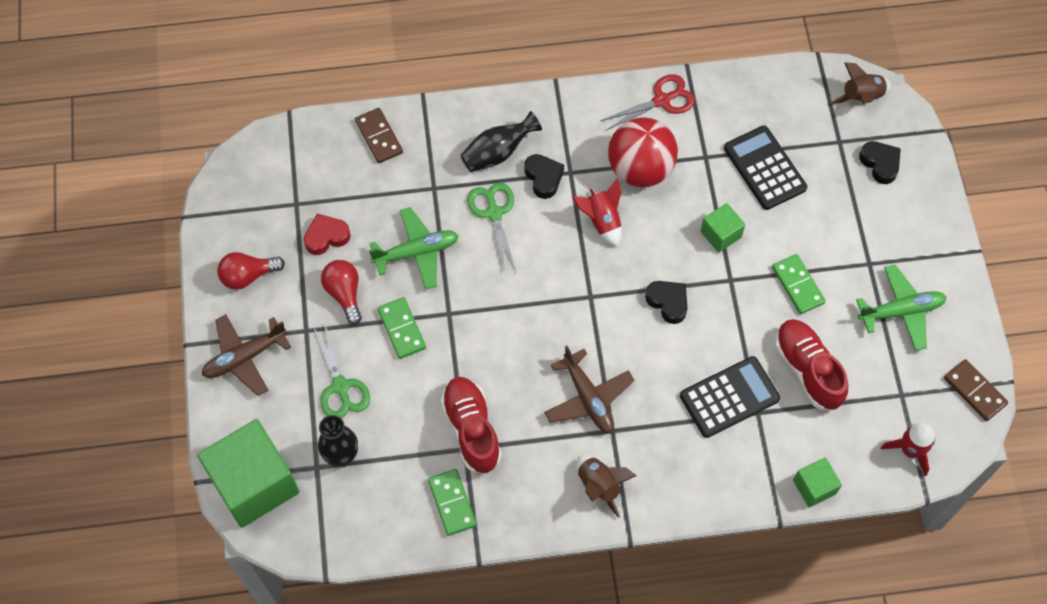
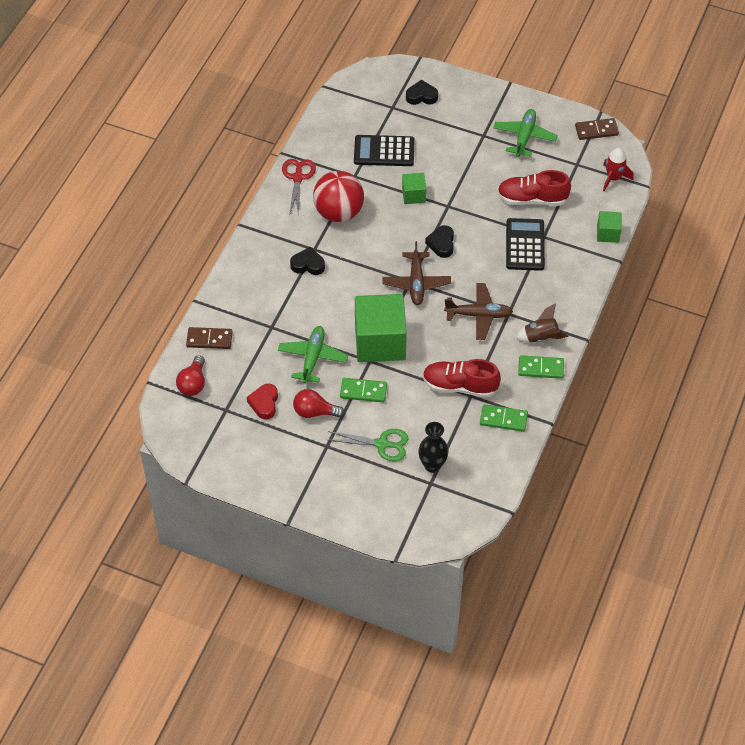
camera: 60 degrees left, 10 degrees down
(245, 357) = (322, 490): brown plane -> brown plane (416, 283)
(248, 276) = (261, 462): red light bulb -> red light bulb (193, 383)
(254, 483) = (419, 524): green cube -> green cube (380, 342)
(494, 213) = (314, 303): green scissors -> none
(498, 152) = (271, 280): black vase -> none
(602, 221) = (361, 249): red rocket -> none
(668, 302) = (441, 244): black heart -> black heart turned 75 degrees counterclockwise
(798, 285) = (474, 175): green domino -> green domino (541, 368)
(861, 97) = (370, 81): brown rocket -> none

